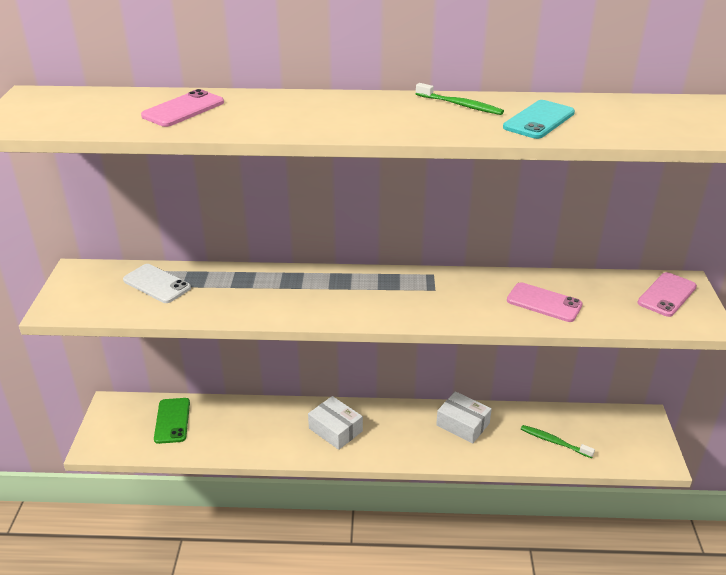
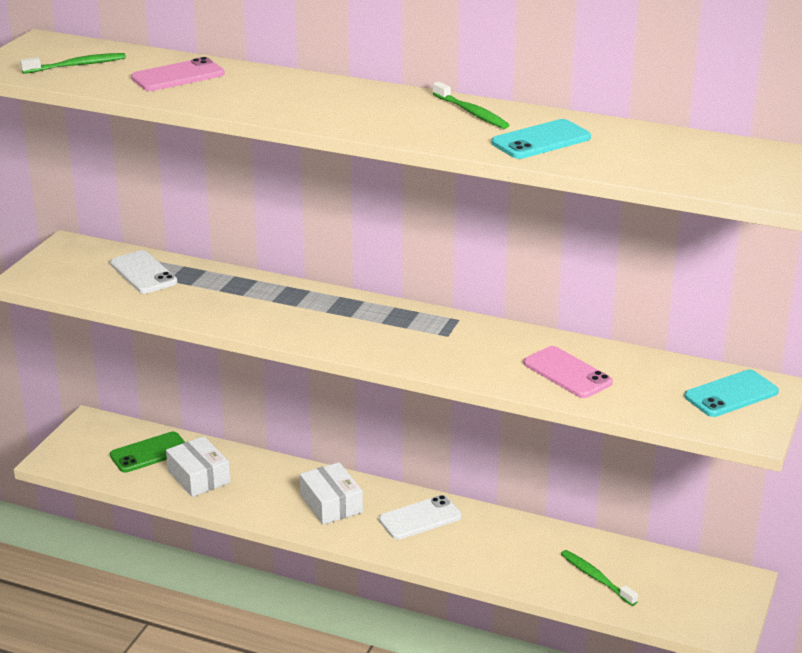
camera: 20 degrees right, 5 degrees down
(80, 112) = (77, 65): none -> green toothbrush
(172, 421) = (149, 453): green phone -> green phone turned 45 degrees clockwise
(406, 425) = (420, 518): none -> white phone
(463, 424) = (491, 533): white box -> white box (199, 477)
(667, 295) = (731, 394): pink phone -> turquoise phone

